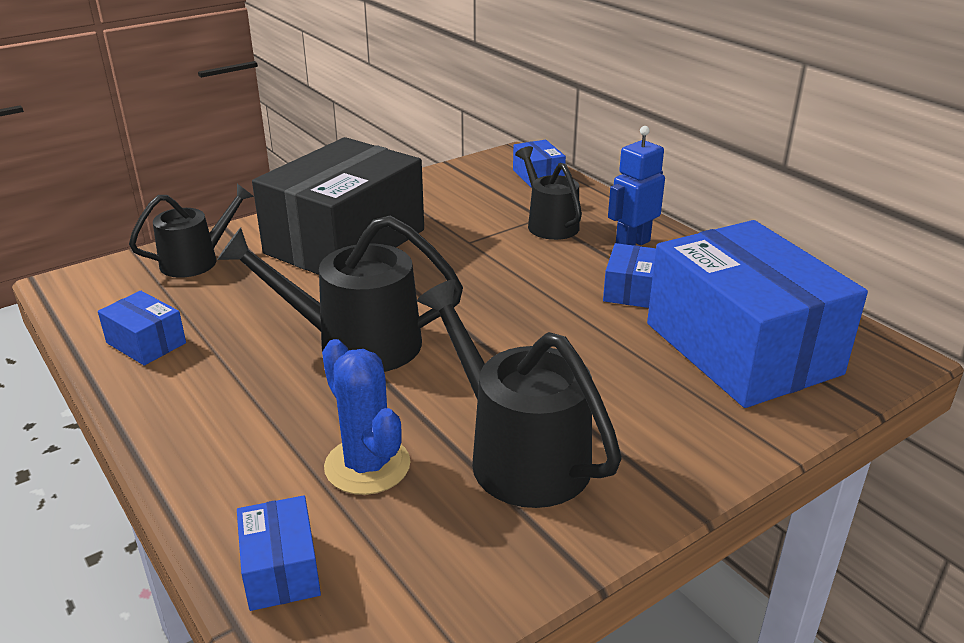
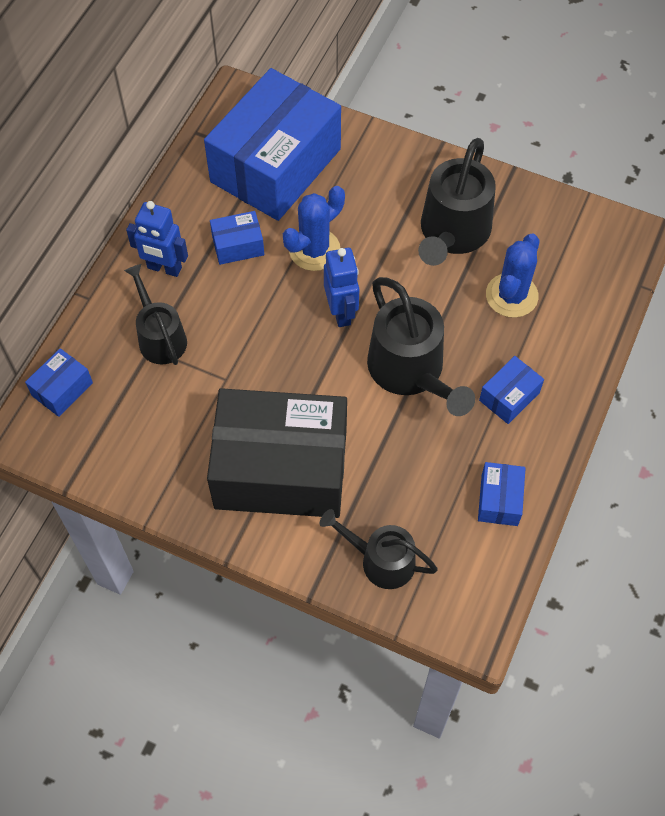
camera: 120 degrees left, 30 degrees up
(281, 569) = (600, 288): blue box -> blue box (509, 396)
(479, 325) = (341, 312): none -> blue robot
(549, 224) = (160, 337): black watering can -> black watering can turned 120 degrees clockwise
(583, 335) = (314, 250): none -> blue cactus

